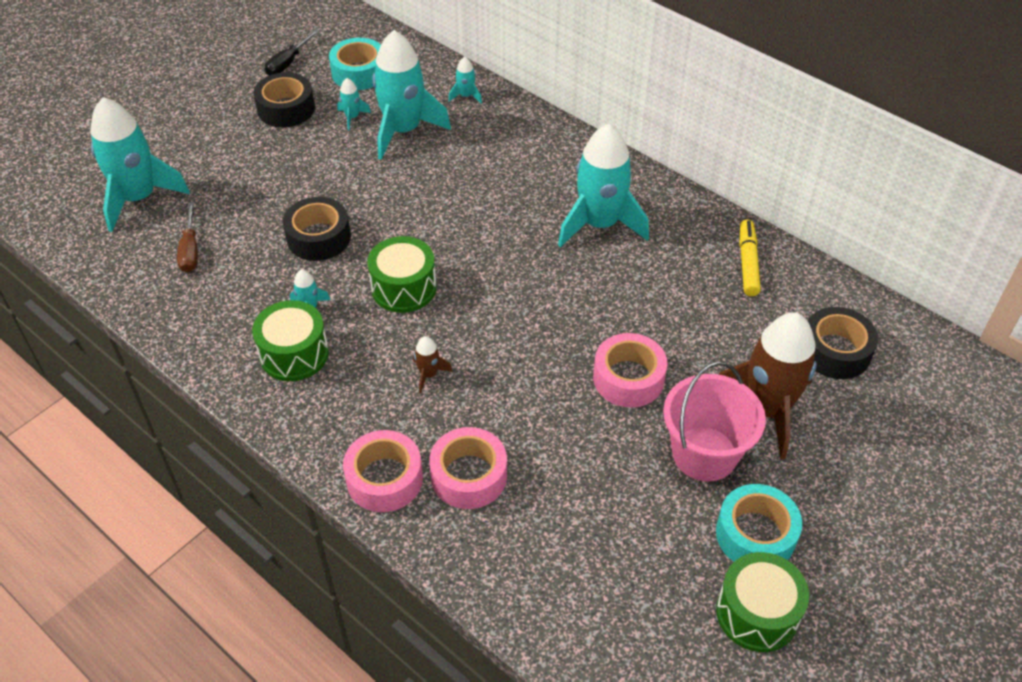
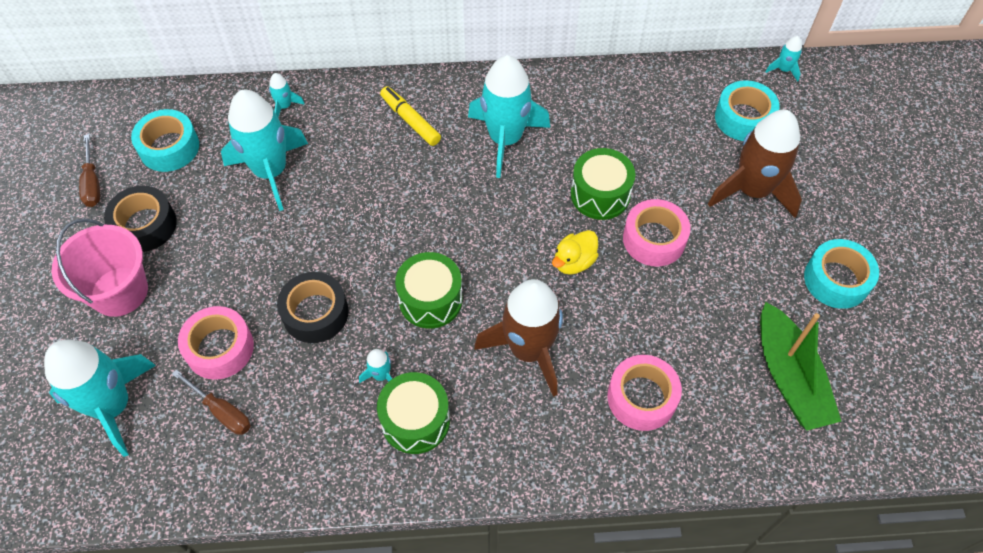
camera: 45 degrees left, 10 degrees up
(288, 63) = (92, 183): black screwdriver -> brown screwdriver
(352, 117) = (213, 191): turquoise rocket -> turquoise rocket (783, 70)
(384, 479) = (593, 452): pink tape -> pink tape (220, 348)
(428, 374) = (528, 350): brown rocket -> brown rocket, size x2.40
(541, 344) = (574, 262): none -> yellow duck
(610, 566) = (789, 377): none -> green boat
(704, 454) = (753, 252): pink bucket -> pink bucket (119, 291)
(748, 263) = (628, 95): yellow marker -> yellow marker (410, 120)
(757, 613) = (891, 329): green drum -> green drum (600, 194)
(835, 351) = (743, 118): black tape -> turquoise tape

